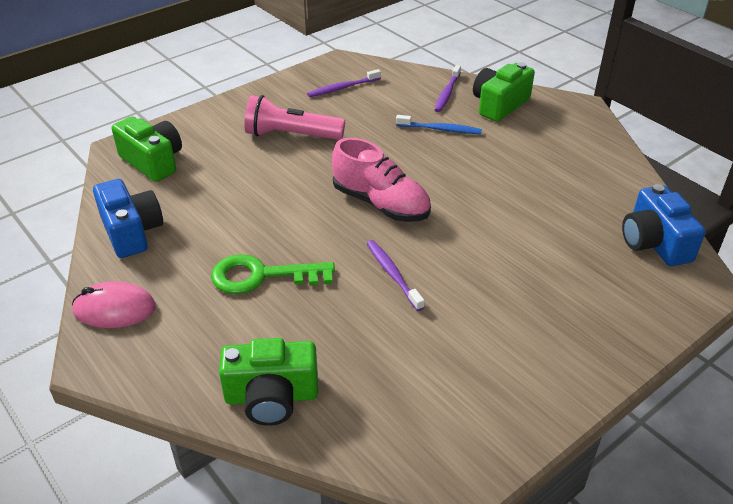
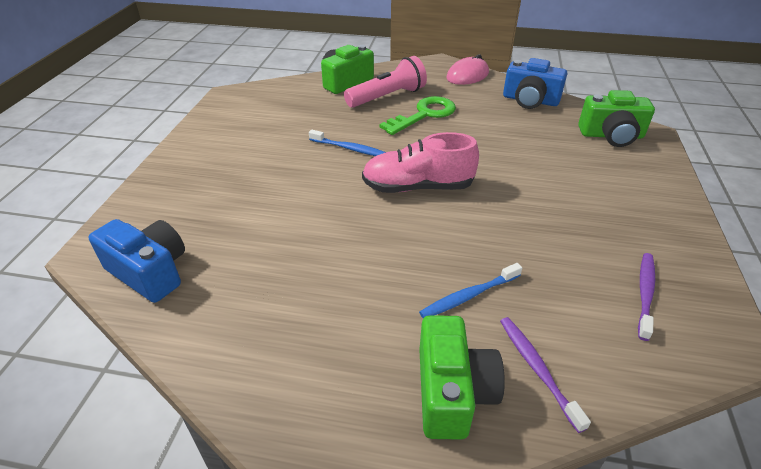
camera: 140 degrees right, 0 degrees up
(291, 135) = (576, 206): pink flashlight -> pink flashlight (387, 97)
(393, 274) = (350, 149): purple toothbrush -> blue toothbrush

